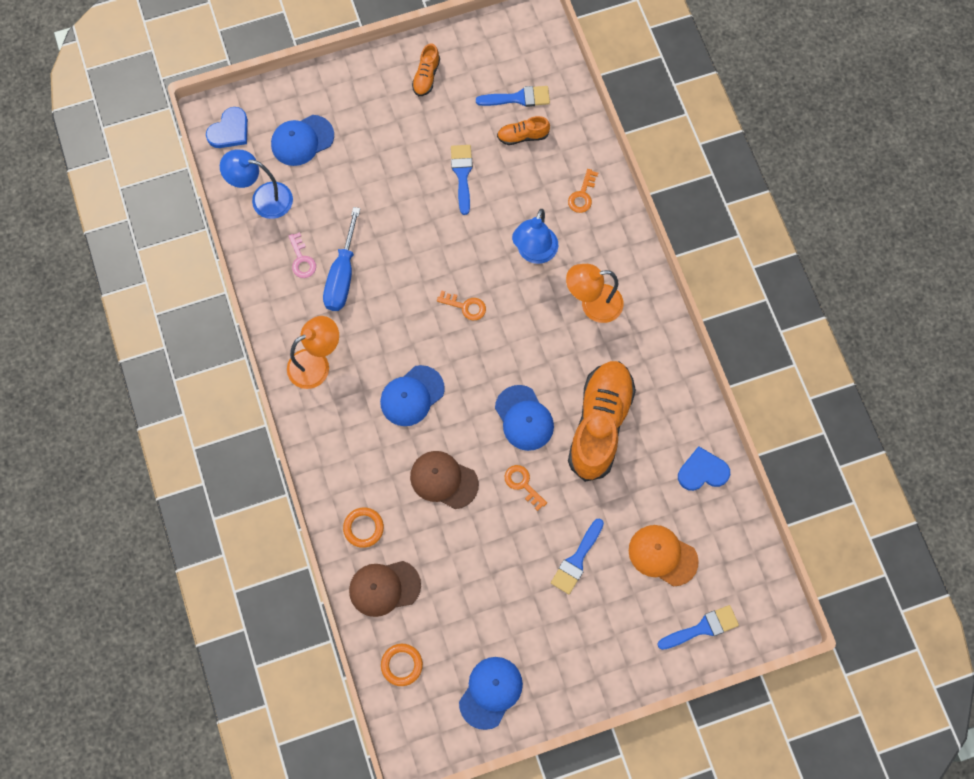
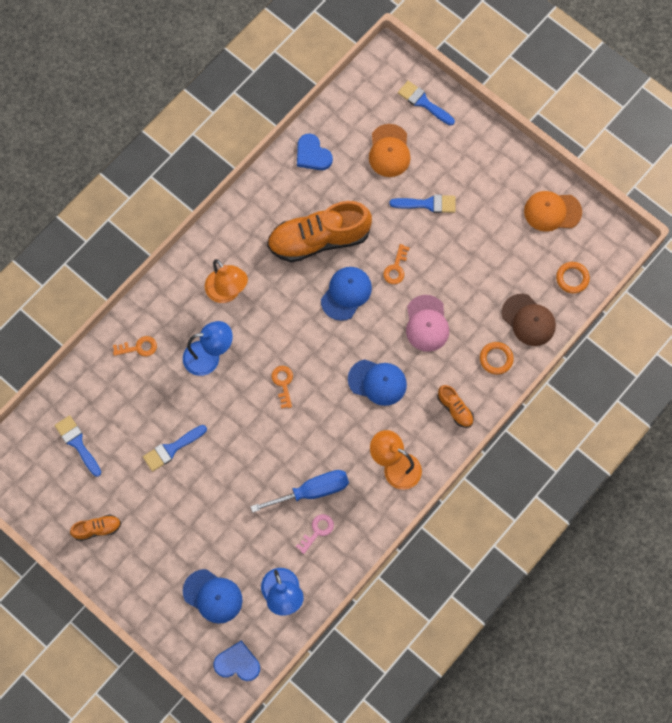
camera: 120 degrees left, 0 degrees up
(443, 480) = (426, 323): brown cap -> pink cap
(490, 692) = (552, 211): blue cap -> orange cap
(523, 136) = (111, 421): orange shoe -> orange shoe (455, 409)

